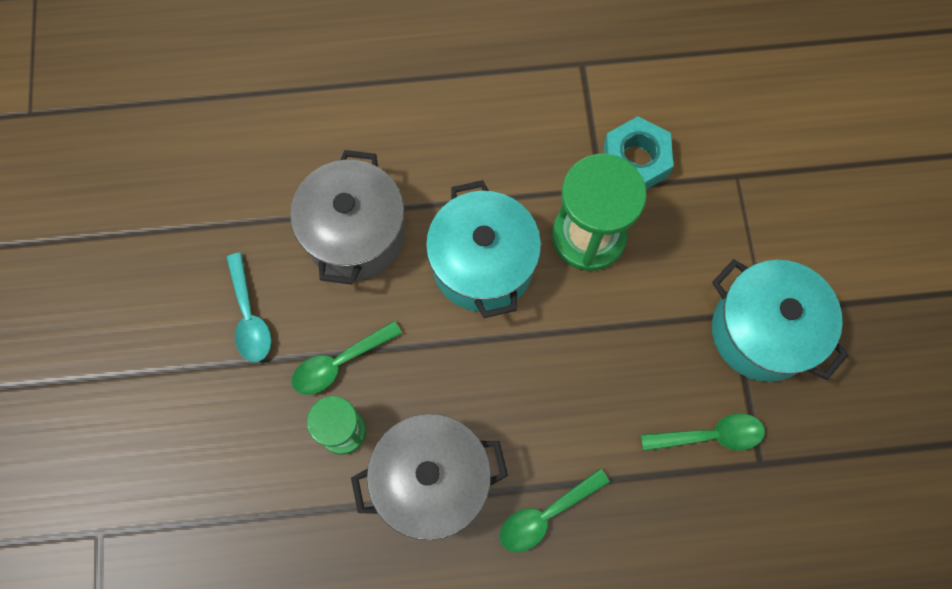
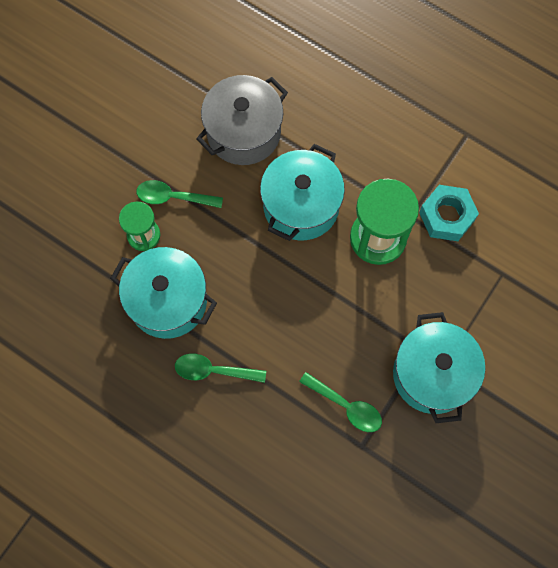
camera: 40 degrees right, 0 degrees up
(249, 316) = (147, 133): turquoise spoon -> none
(432, 481) = (168, 301): grey pot -> turquoise pot

